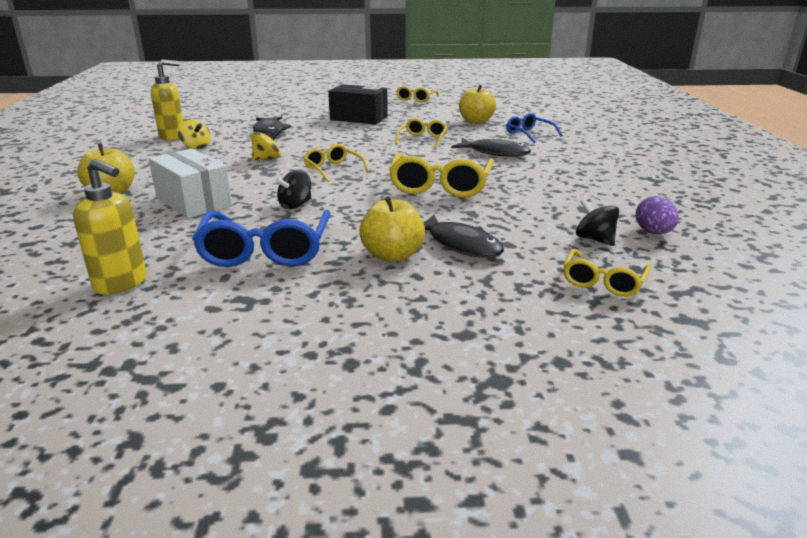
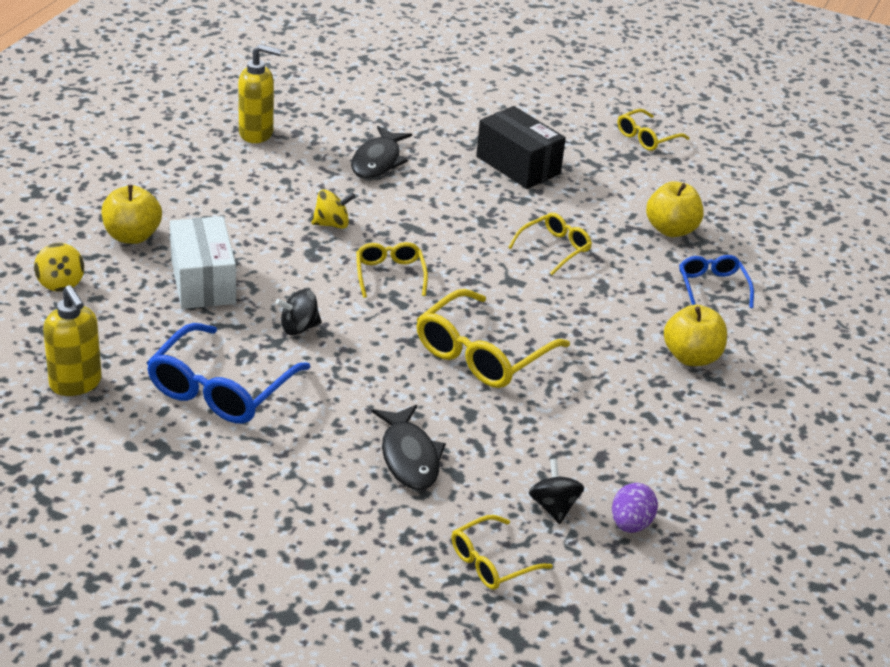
camera: 25 degrees right, 10 degrees up
(196, 147) = (269, 167): yellow spinning top -> yellow spinning top (60, 283)
(392, 255) = (330, 444): yellow apple -> yellow apple (691, 357)
(495, 153) = (617, 313): black fish -> none

